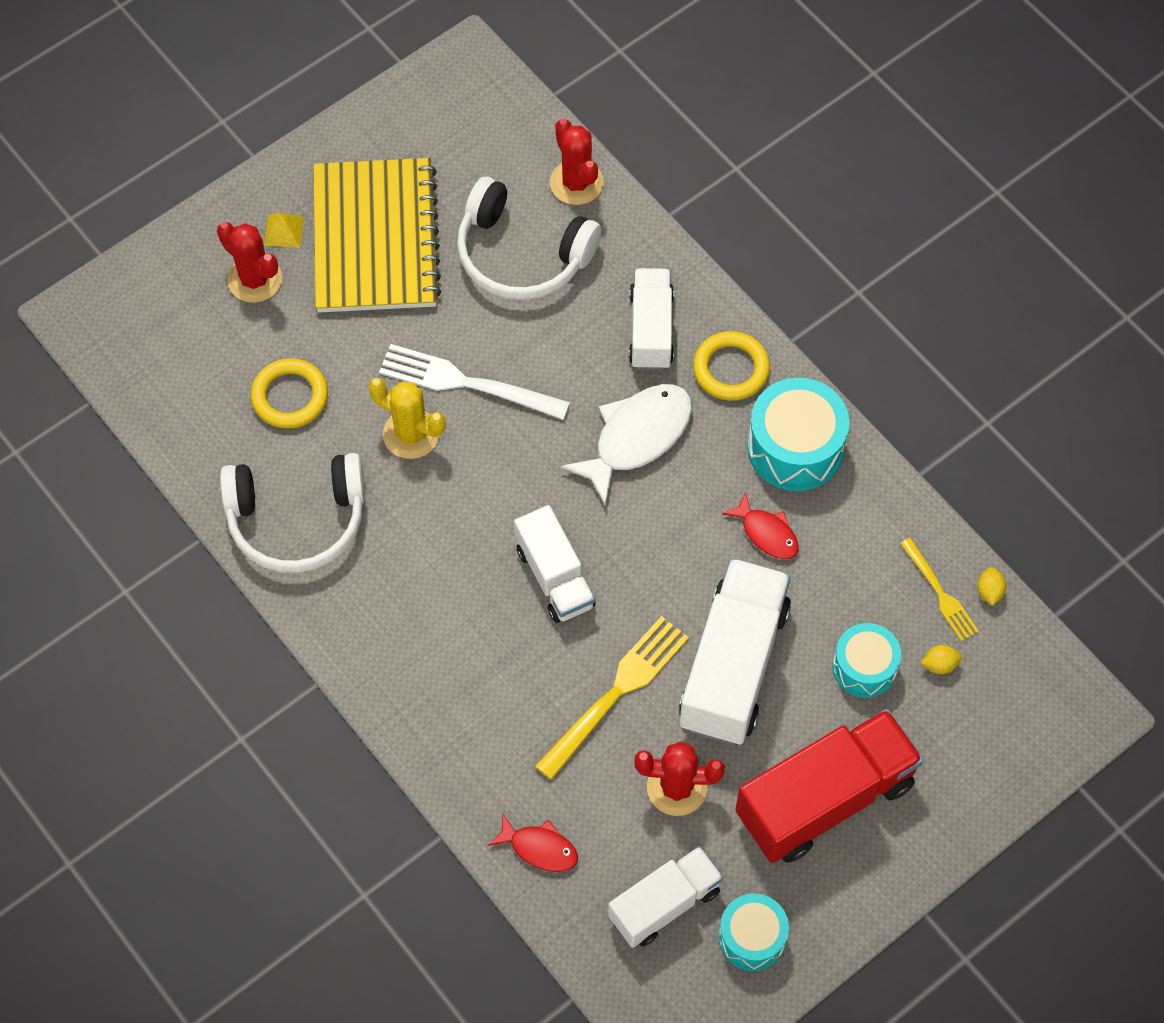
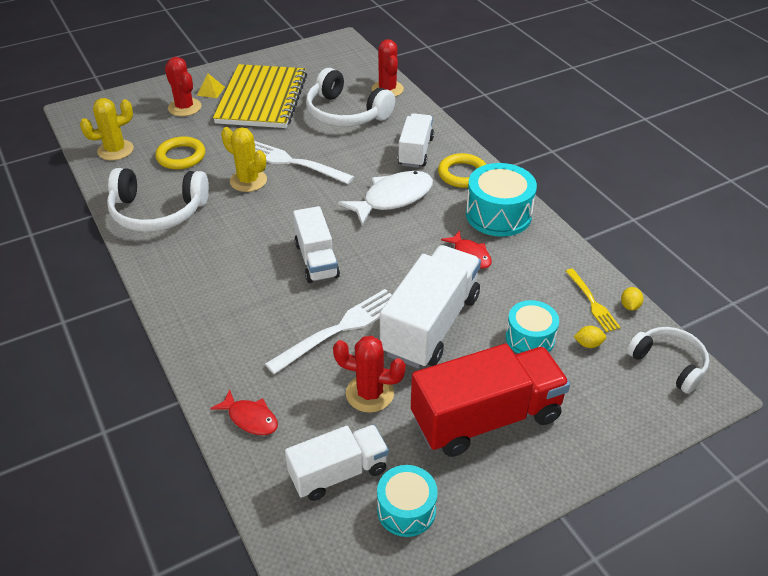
camera: 10 degrees right, 20 degrees down
(181, 398) = (115, 150): none -> yellow cactus
(615, 693) = (339, 329): yellow fork -> white fork
(1041, 679) = (669, 363): none -> white headphones

